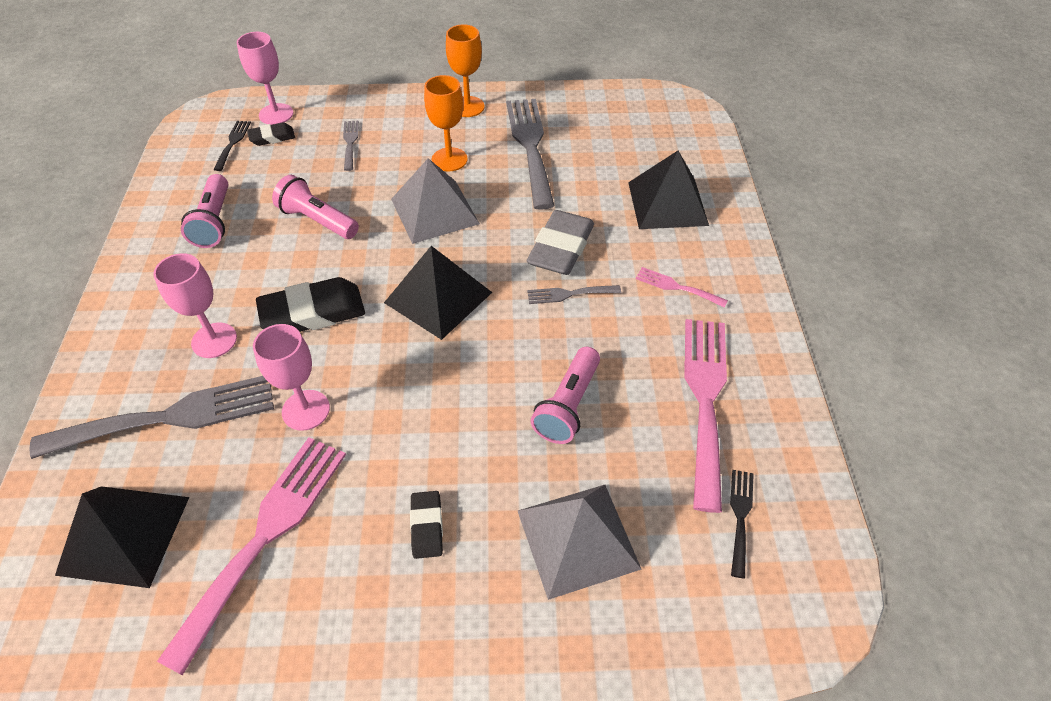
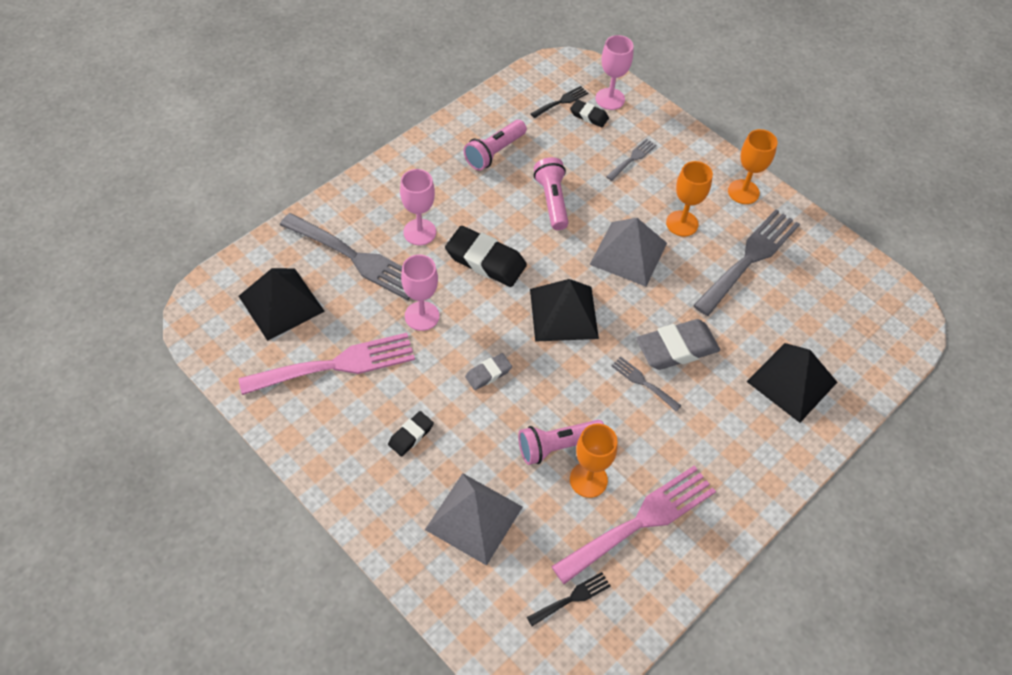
camera: 45 degrees right, 5 degrees up
(433, 402) = (488, 373): none -> grey eraser
(626, 407) = (588, 480): none -> orange goblet
(676, 287) = (718, 441): pink fork -> none

